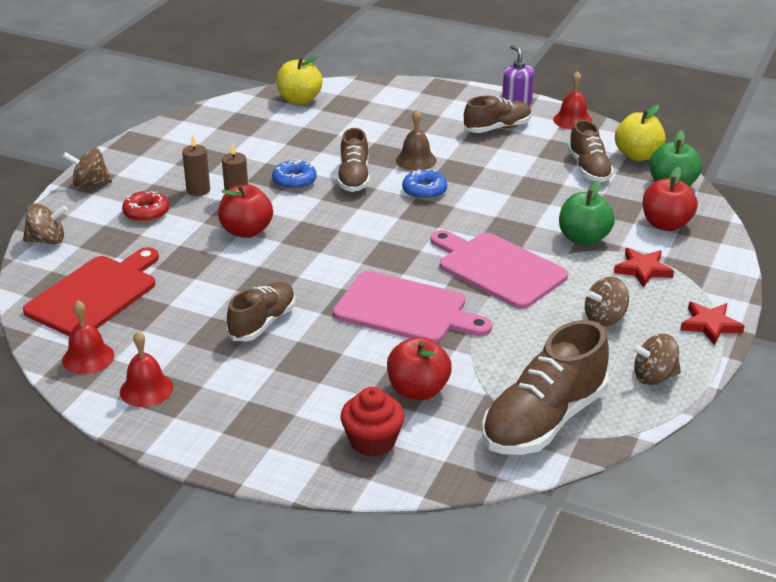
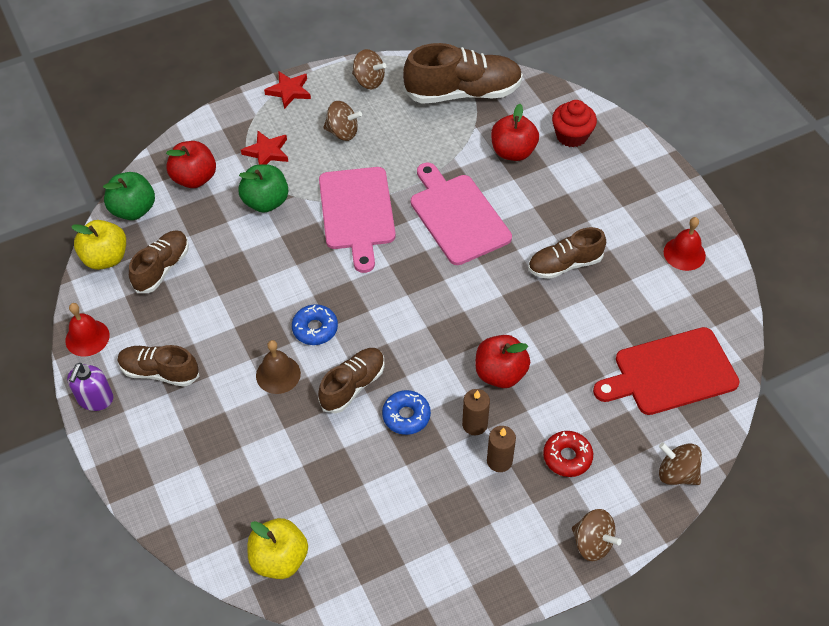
camera: 140 degrees left, 20 degrees up
(88, 357) = (710, 307): red bell -> none

